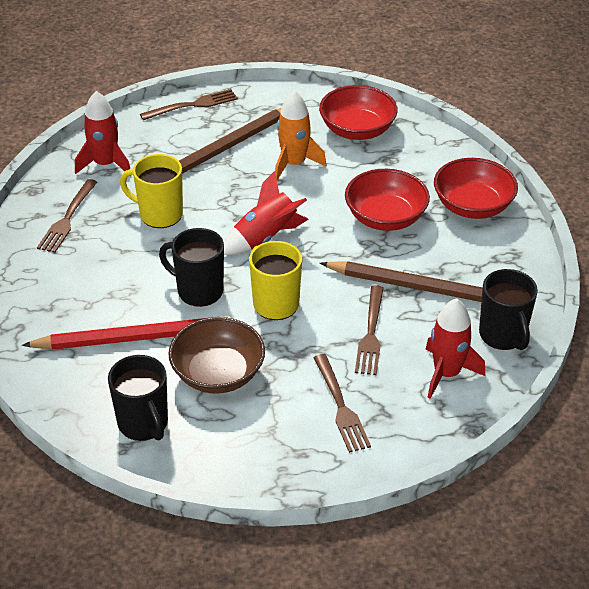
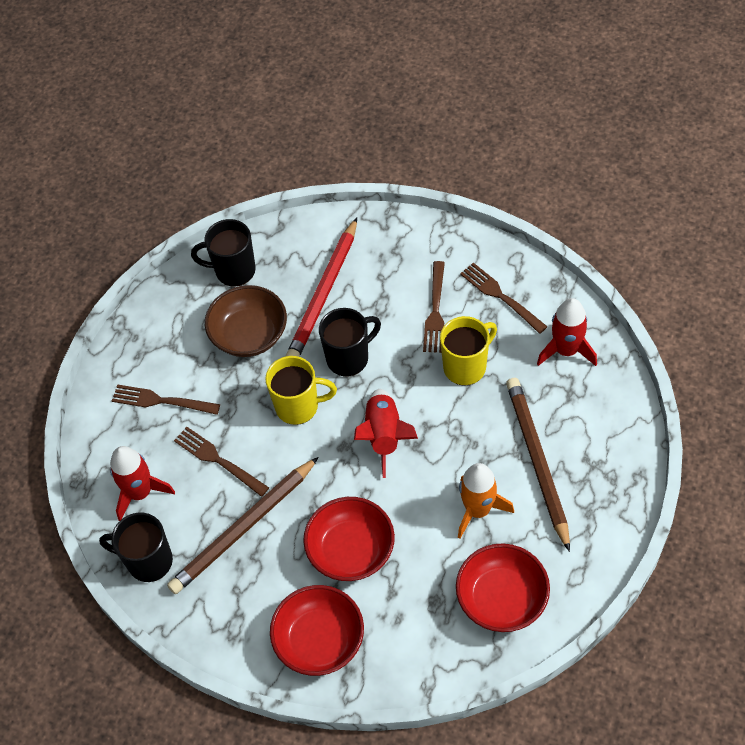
camera: 125 degrees right, 15 degrees up
(192, 105) = (628, 461): brown fork -> brown fork (435, 311)

